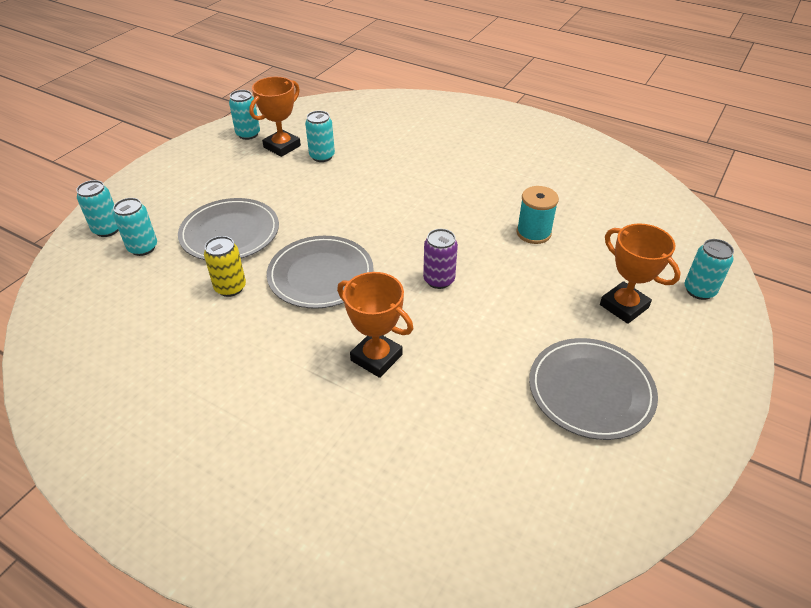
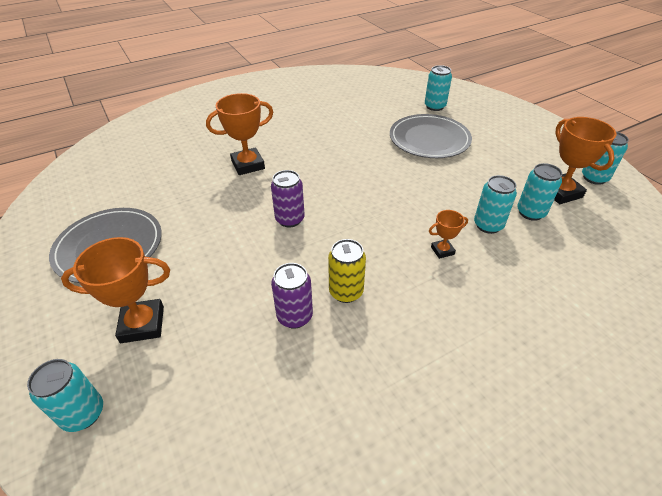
camera: 120 degrees right, 0 degrees up
(107, 229) = (465, 98): turquoise can -> turquoise can (488, 225)
(230, 287) = (366, 128): yellow can -> yellow can (346, 292)
(320, 275) = (348, 165): grey plate -> none
(404, 187) = (442, 250): none -> orange trophy
(533, 233) = (294, 316): turquoise spool -> purple can

